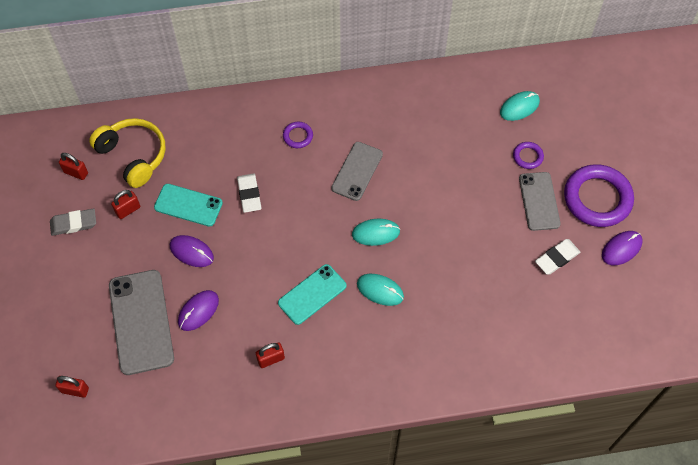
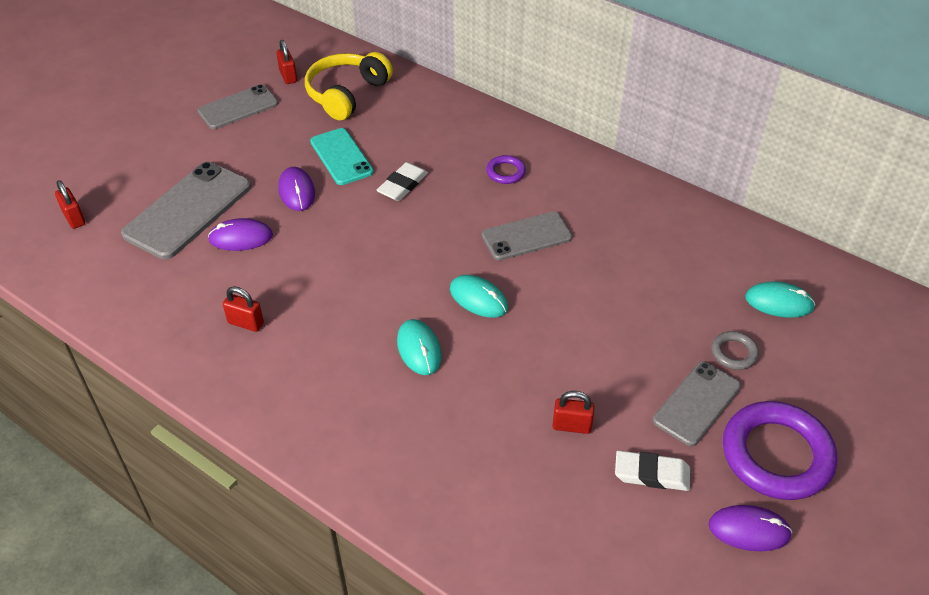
camera: 45 degrees right, 15 degrees down
(73, 223) = (238, 107): grey eraser -> grey phone
(128, 210) = (290, 127): red padlock -> red padlock (571, 426)
(133, 156) = (347, 94): yellow headphones -> yellow headphones turned 150 degrees counterclockwise
(312, 294) = (352, 301): turquoise phone -> none
(527, 156) = (734, 353): purple ring -> grey ring

